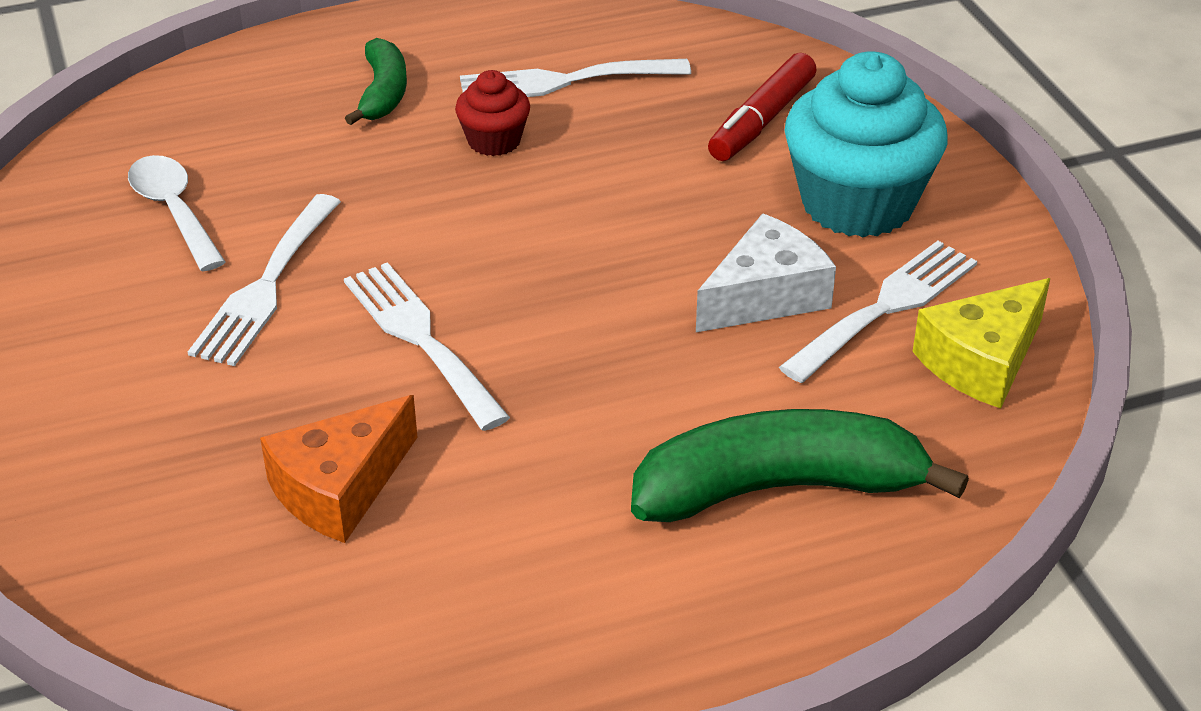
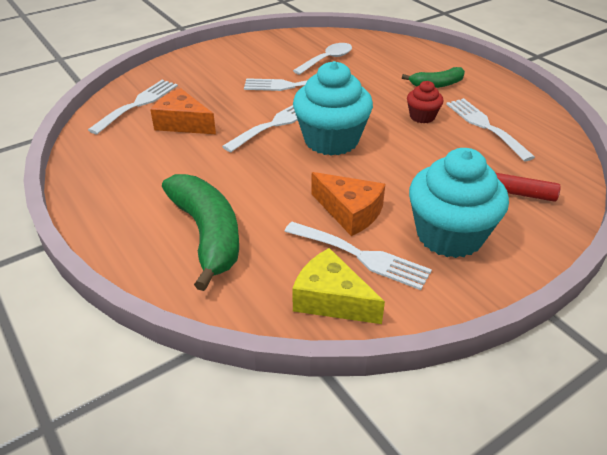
camera: 75 degrees right, 0 degrees up
(195, 567) = (138, 104): none -> white fork
(523, 272) = (331, 140): none -> turquoise cupcake
(765, 295) = (350, 212): white cheese -> orange cheese

